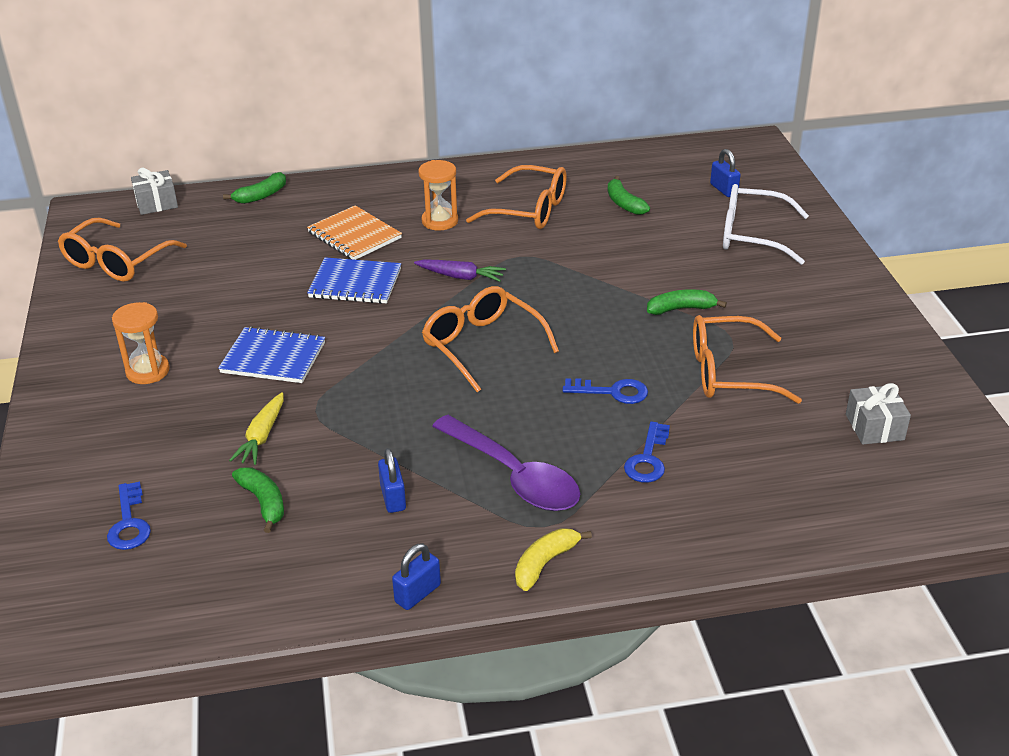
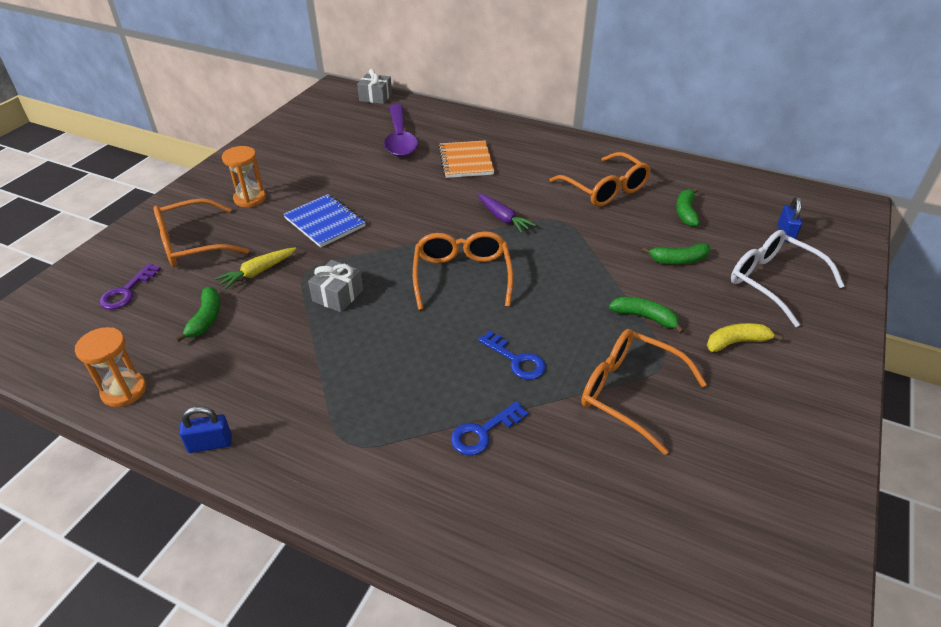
camera: 35 degrees right, 5 degrees up
(116, 262) = (313, 124): orange glasses -> orange glasses (192, 244)
(129, 523) = (126, 291): blue key -> purple key
(261, 196) = (439, 114): green banana -> green banana (678, 260)
(355, 283) = (429, 194): blue notebook -> none
(393, 498) = (279, 360): blue padlock -> none
(440, 221) = (532, 173): orange hourglass -> orange hourglass (124, 391)
(514, 476) = (372, 389): purple spoon -> purple spoon (400, 138)
(545, 563) = (314, 475): yellow banana -> yellow banana (736, 342)
(874, 427) = (717, 519): grey gift -> grey gift (337, 295)

